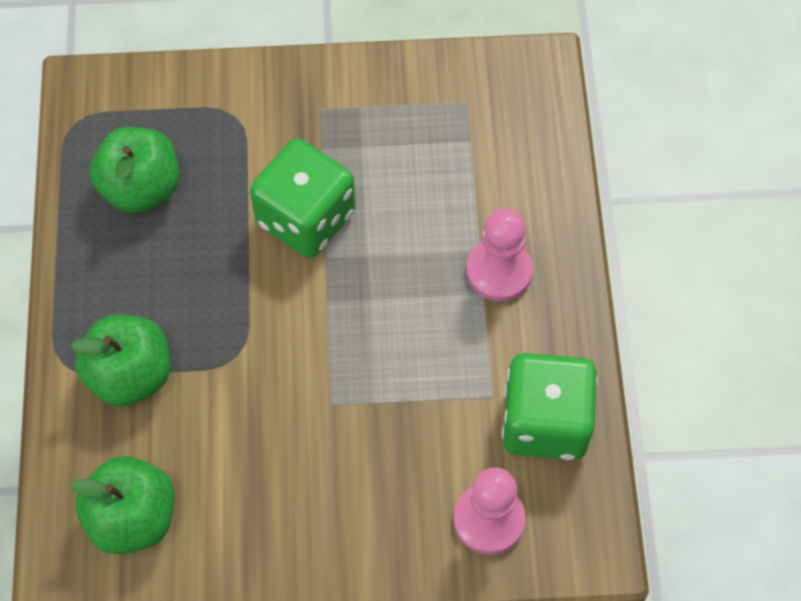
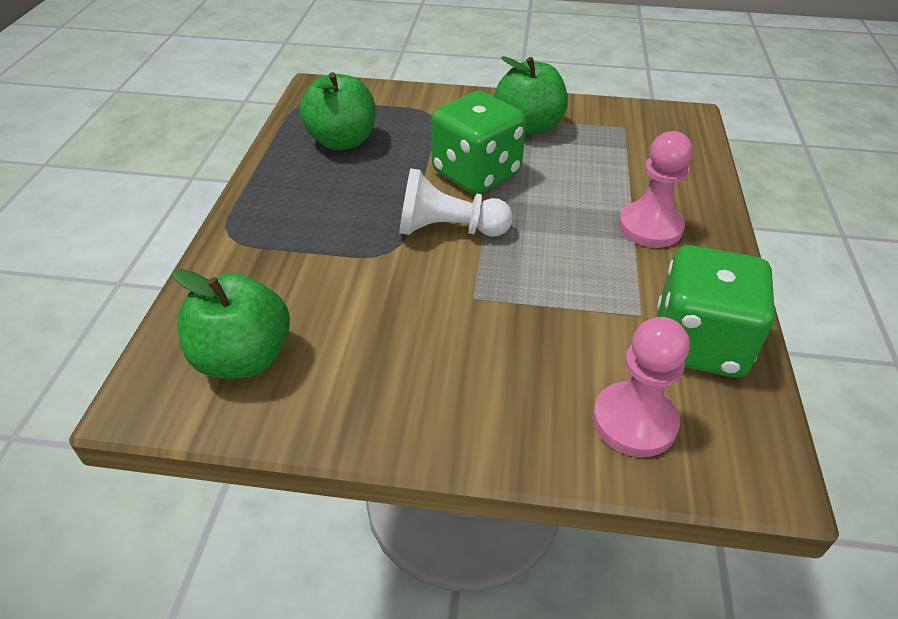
camera: 10 degrees right, 20 degrees down
(130, 375) = (286, 250): green apple -> green apple (528, 127)
(290, 314) = (448, 230): none -> white pawn

